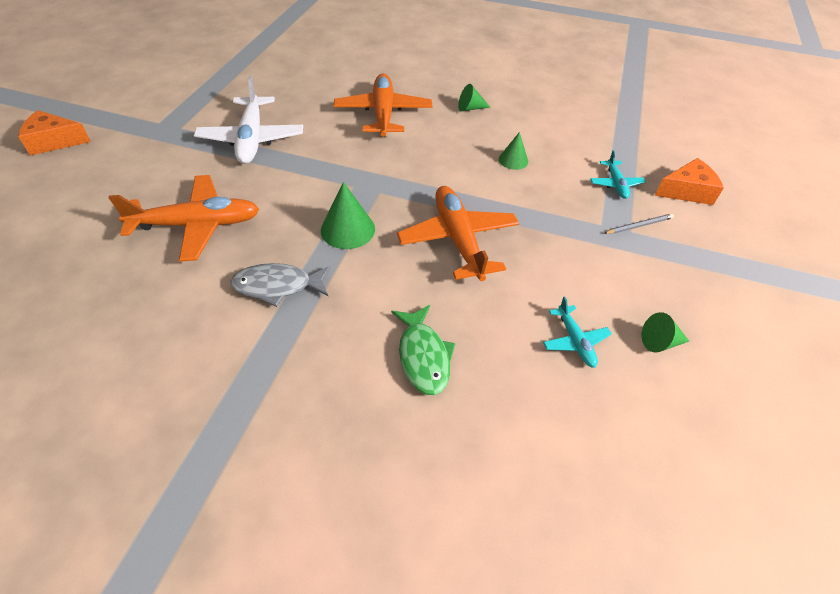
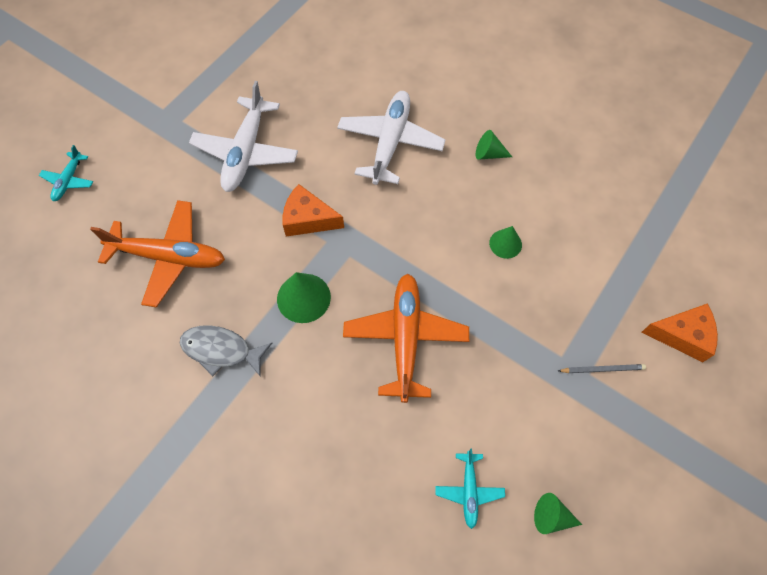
camera: 20 degrees right, 15 degrees up
(54, 141) = (65, 116): orange cheese -> orange cheese (308, 219)
(383, 113) = (390, 142): orange plane -> white plane
(423, 356) = (324, 465): green fish -> none
(615, 184) = (604, 305): turquoise plane -> turquoise plane (69, 181)

